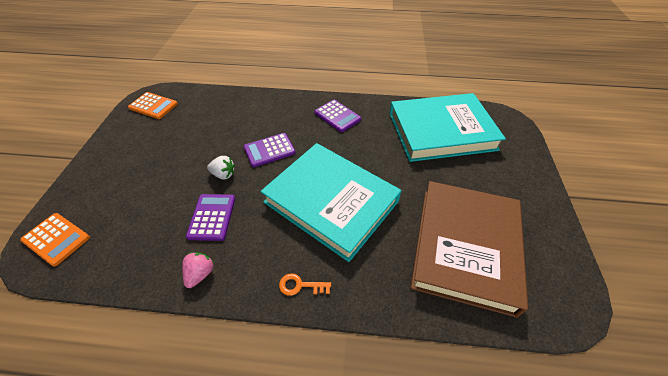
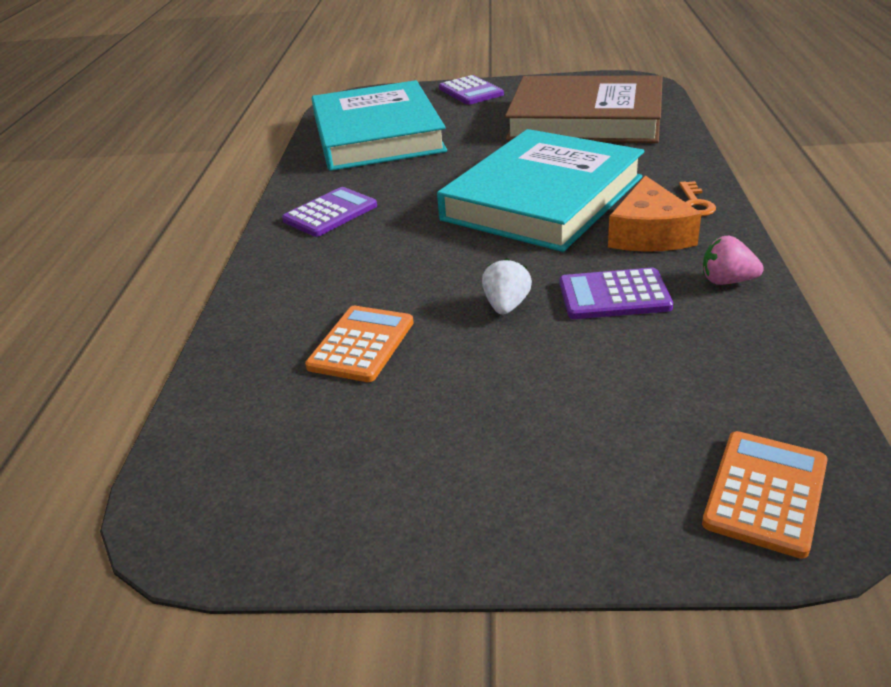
camera: 90 degrees left, 15 degrees down
(153, 106) = (242, 496): orange calculator -> orange calculator (361, 344)
(268, 247) = (649, 234): none -> orange cheese
(269, 150) = (430, 267): purple calculator -> purple calculator (470, 91)

